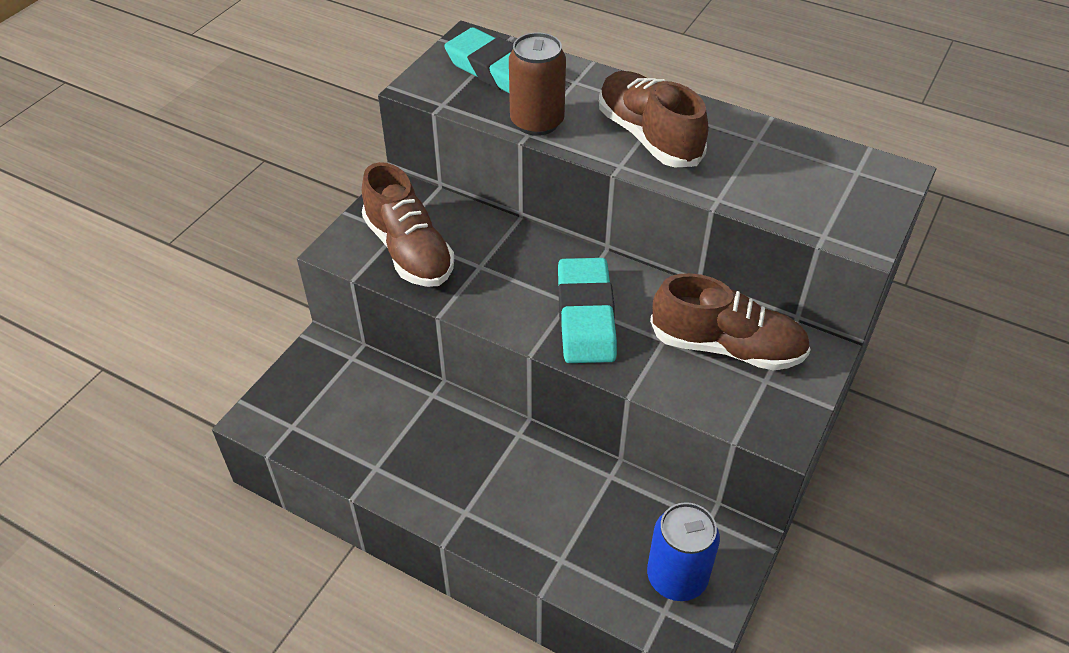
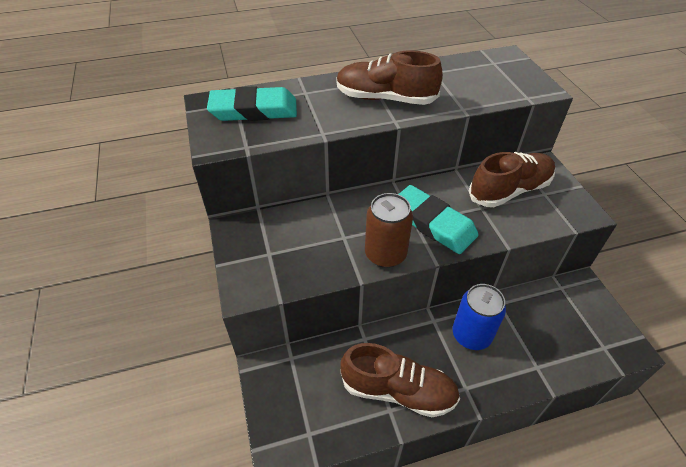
camera: 45 degrees left, 0 degrees up
(409, 251) = (291, 258): brown shoe -> brown shoe (398, 390)
(537, 122) = (317, 124): brown can -> brown can (385, 254)
(677, 577) = (586, 326): blue can -> blue can (471, 335)

